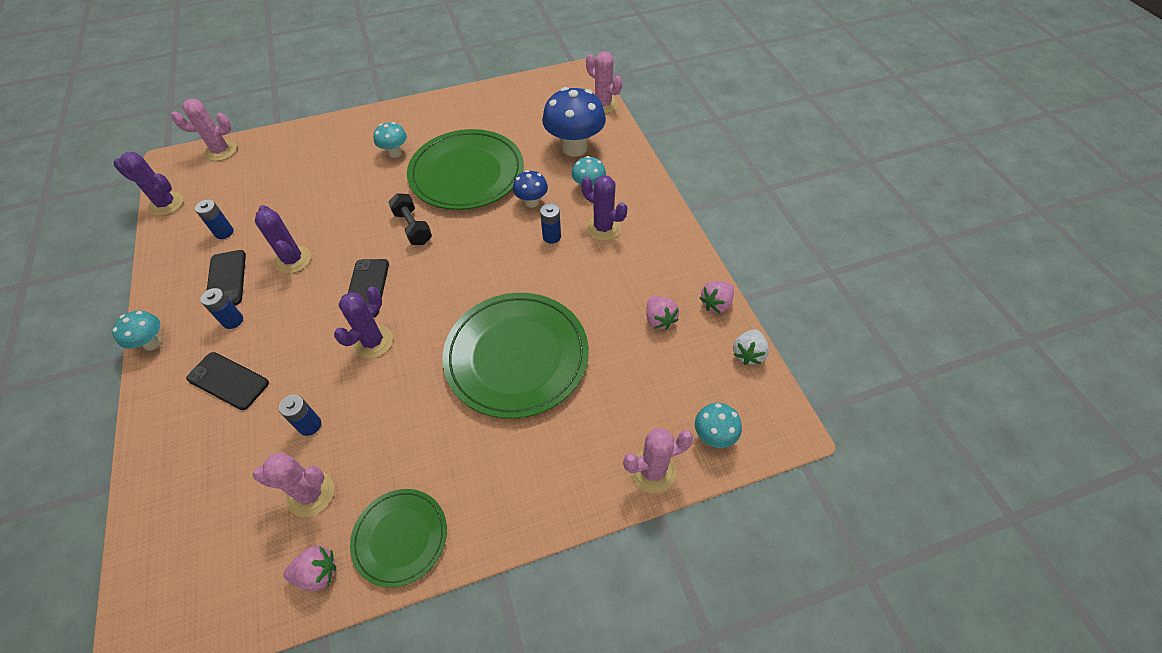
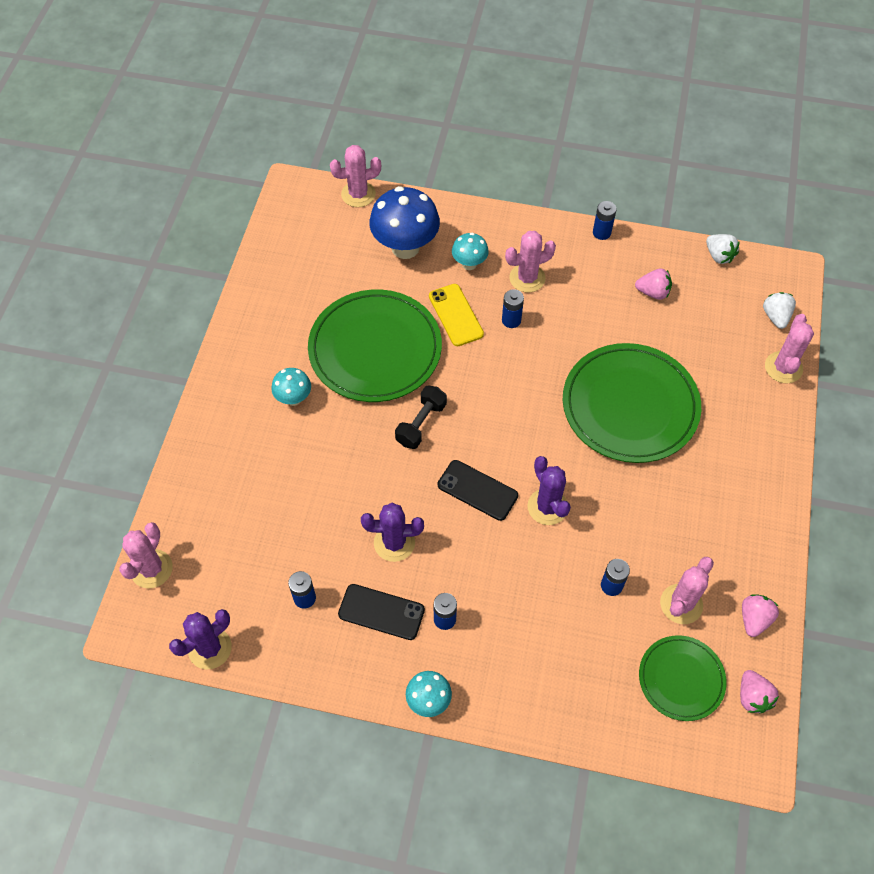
camera: 60 degrees left, 5 degrees up
(228, 381) = (521, 640): black phone -> none
(400, 537) = (753, 552): green plate -> green plate (681, 679)
(413, 227) = (421, 424): black dumbbell -> black dumbbell turned 60 degrees counterclockwise
(531, 202) = (456, 315): blue mushroom -> yellow phone
(603, 228) = (527, 278): purple cactus -> pink cactus
(695, 255) = (601, 233): none -> blue battery
(713, 436) = (775, 317): turquoise mushroom -> white strawberry
(716, 304) = (660, 248): pink strawberry -> pink strawberry (752, 697)

